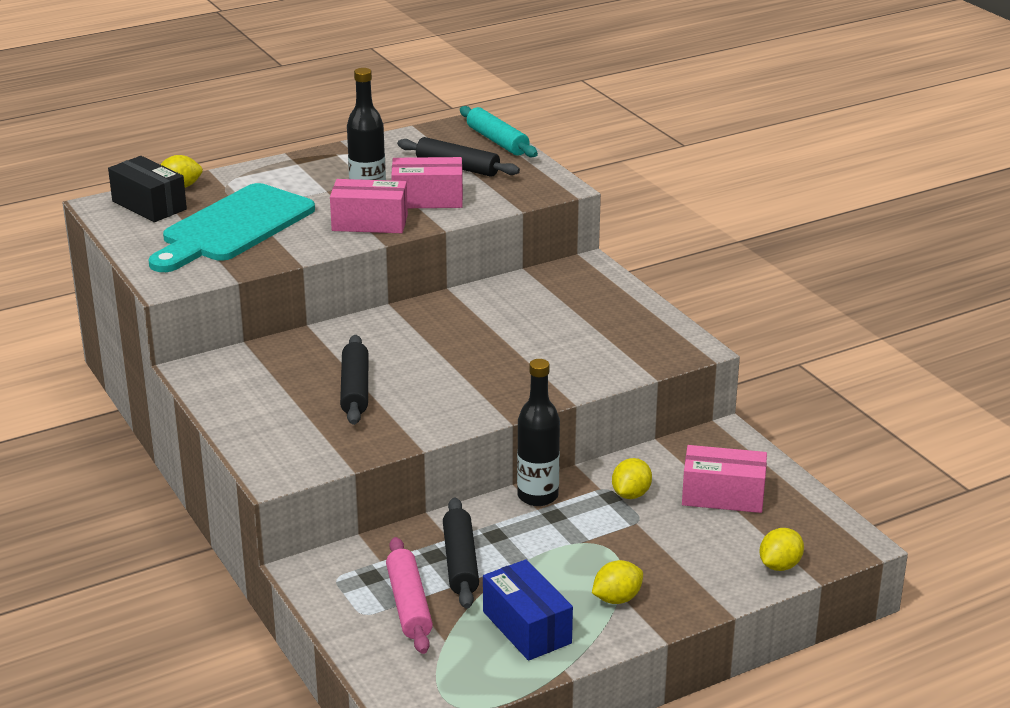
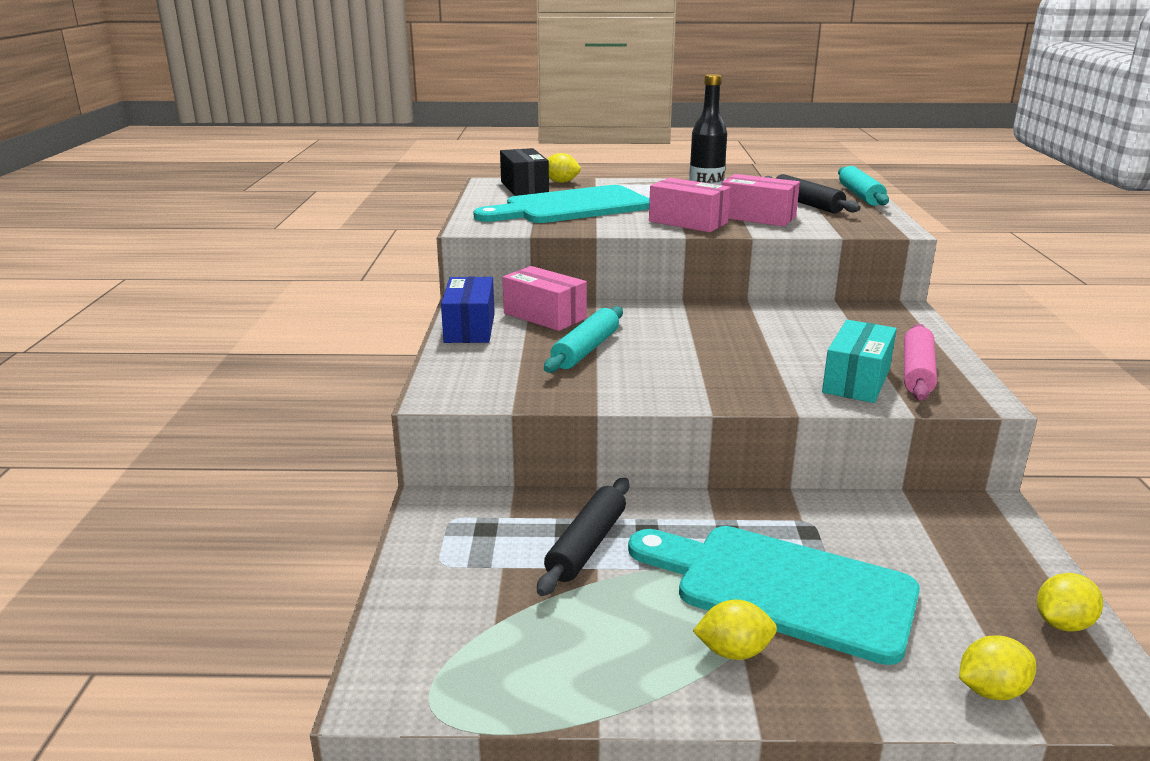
camera: 30 degrees right, 5 degrees down
(355, 389) = (586, 350): black rolling pin -> turquoise rolling pin
(409, 604) = (494, 570): pink rolling pin -> pink rolling pin (917, 372)
(527, 627) = (597, 645): blue box -> blue box (470, 328)
(537, 496) = (725, 506): black bottle -> none
(596, 357) = (856, 380): none -> turquoise box
(620, 545) = (783, 589): none -> turquoise cutting board
(631, 494) = (834, 537): yellow lemon -> yellow lemon (1062, 624)
(723, 496) = (953, 574): pink box -> pink box (544, 316)

